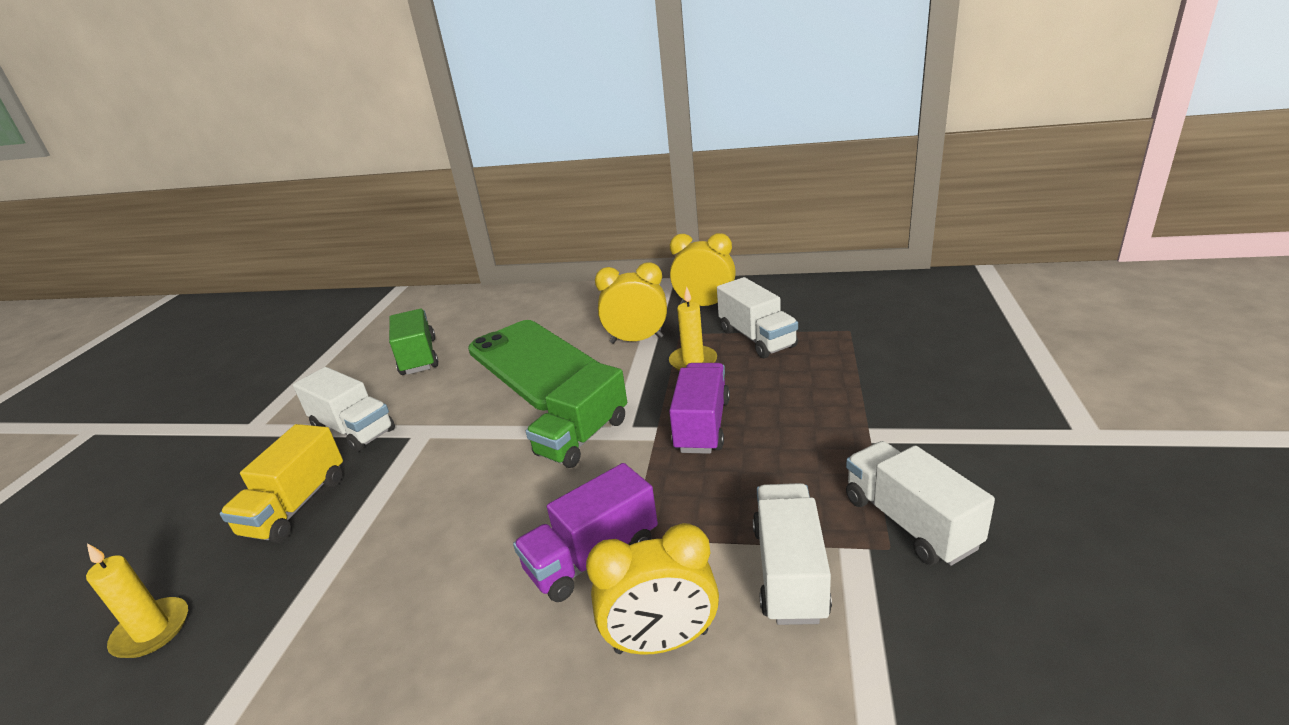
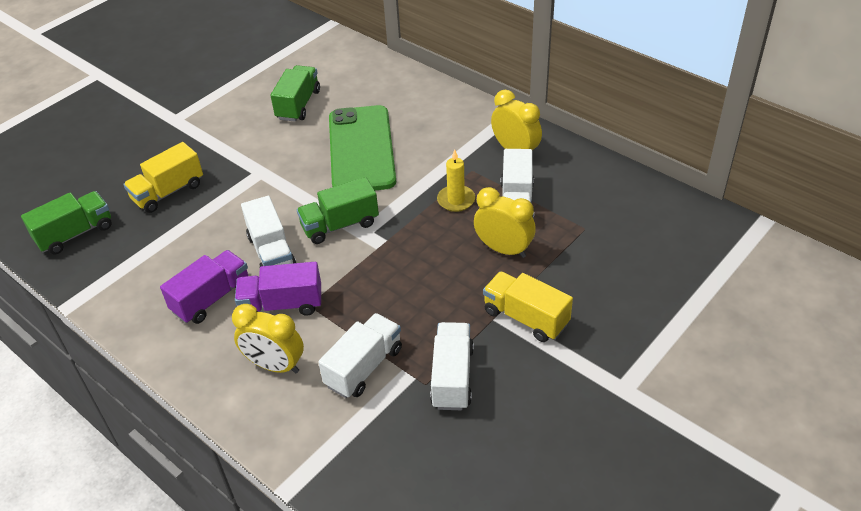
camera: 30 degrees right, 15 degrees up
(152, 631) = (75, 234): yellow candle -> green truck
(353, 429) = (225, 150): white truck -> white truck (271, 252)
(636, 340) = (440, 161): yellow clock -> yellow clock (504, 249)
(702, 425) = (411, 254): purple truck -> purple truck (211, 298)
(902, 423) = (526, 318): none -> yellow truck

